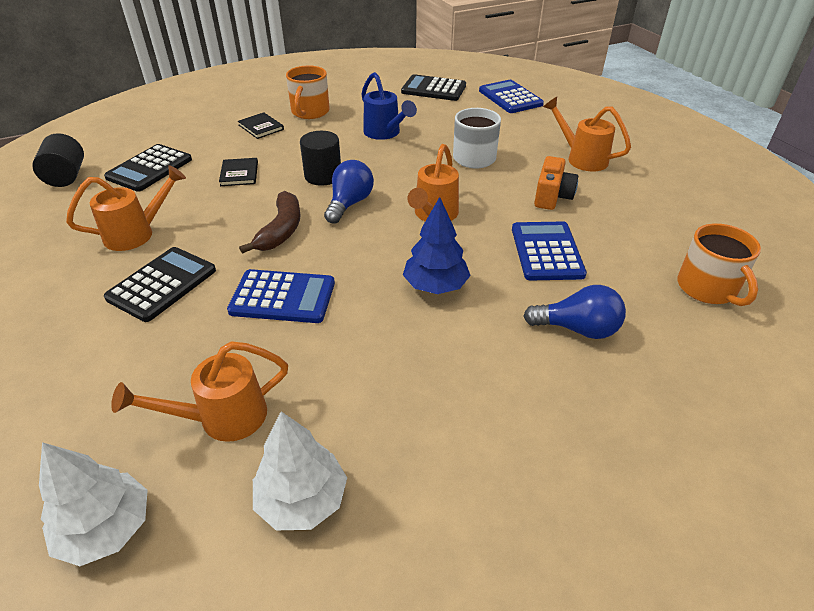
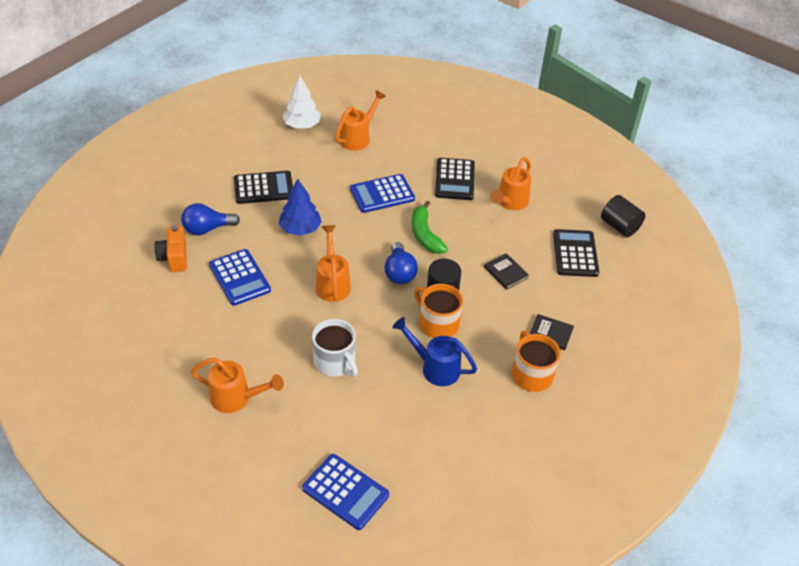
camera: 150 degrees right, 5 degrees up
(106, 529) = (365, 99): white tree -> none
(281, 230) = (425, 235): brown banana -> green banana
(433, 89) = (441, 475): black calculator -> black calculator (263, 188)
(552, 196) = (250, 335): orange camera -> orange camera (174, 258)
(707, 288) = (127, 283): orange mug -> orange mug (438, 324)

